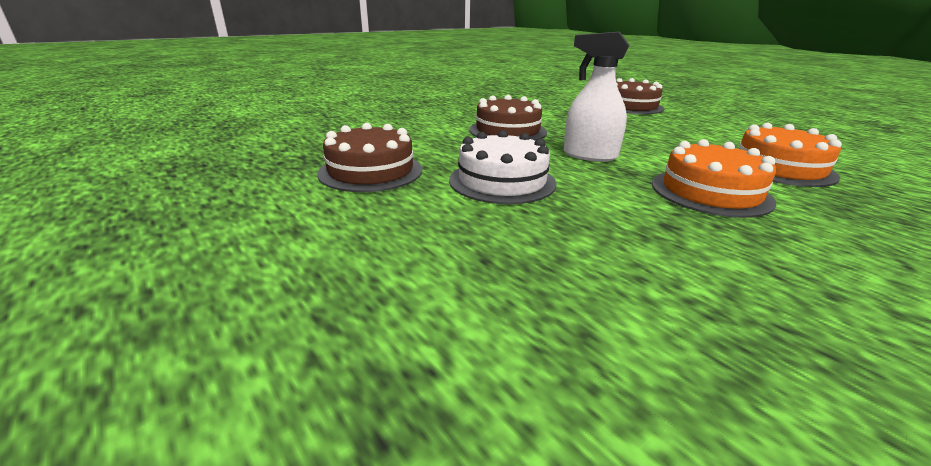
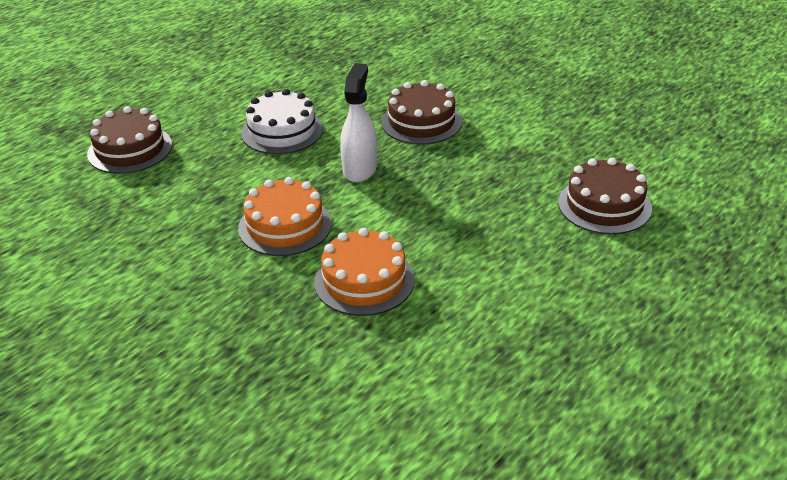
camera: 80 degrees right, 10 degrees up
(371, 171) = (286, 79): brown cake -> brown cake (130, 149)

